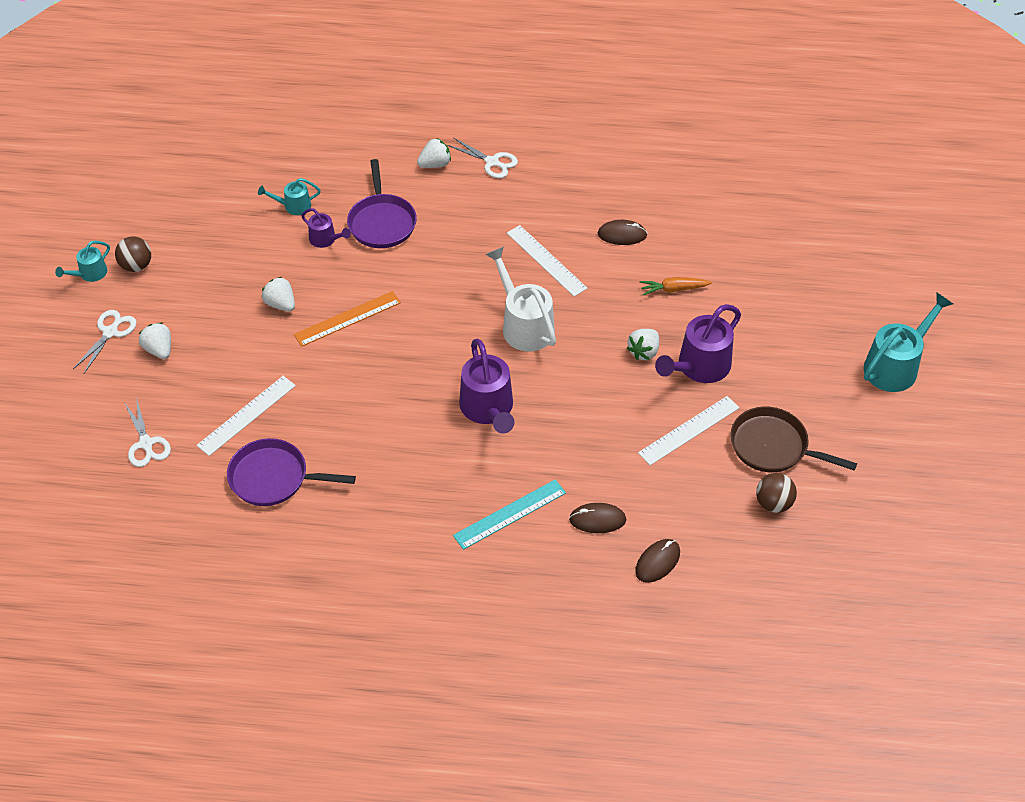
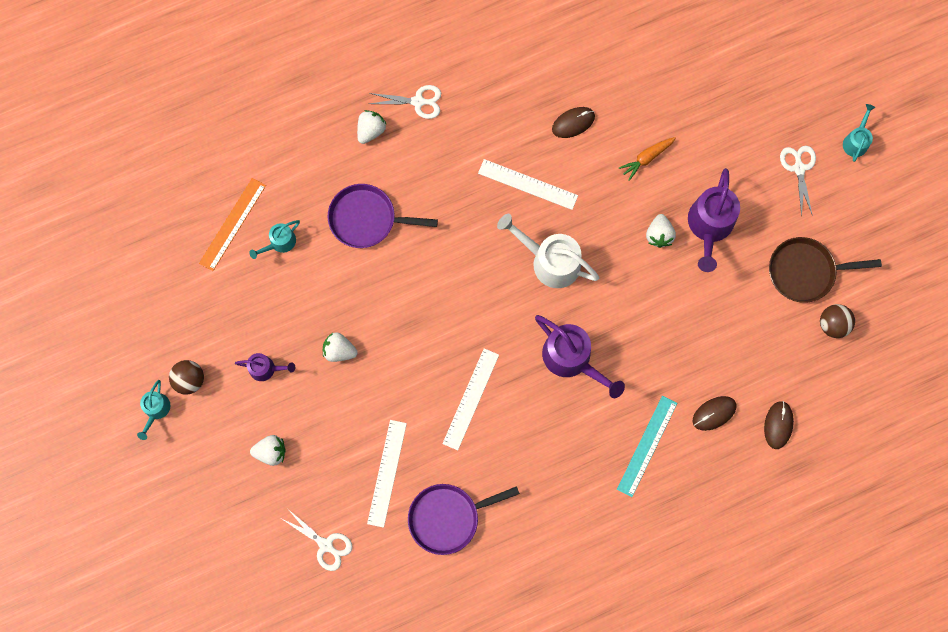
camera: 30 degrees left, 25 degrees up
(110, 332) = (218, 458): white scissors -> white scissors (799, 168)
(159, 350) = (271, 452): white strawberry -> white strawberry turned 150 degrees clockwise
(325, 240) = (331, 263): purple watering can -> purple watering can (266, 369)
(347, 318) = (404, 334): orange ruler -> orange ruler (232, 224)
(382, 222) = (366, 219): purple pan -> purple pan turned 135 degrees clockwise
(689, 430) = (735, 292): white ruler -> white ruler (471, 399)
(896, 365) = (856, 141): turquoise watering can -> turquoise watering can, size x0.54

